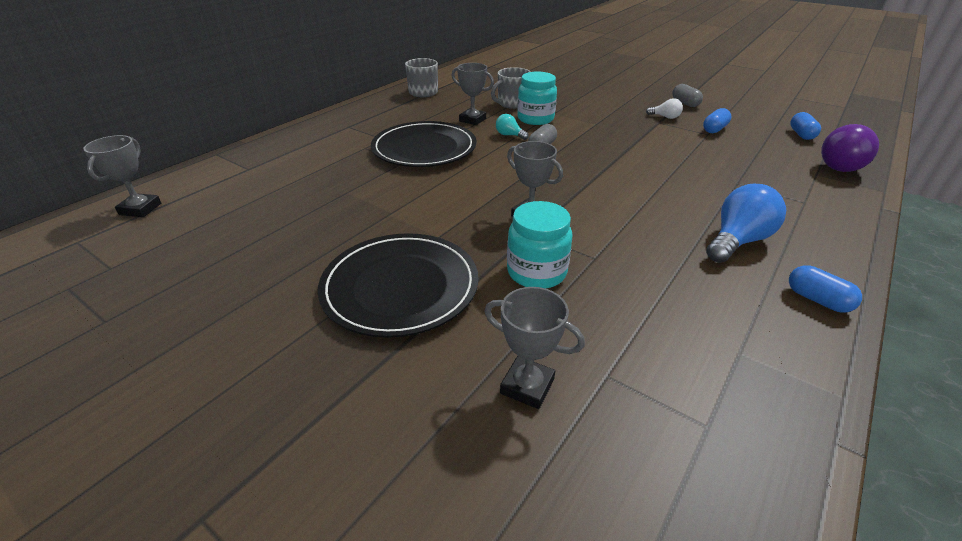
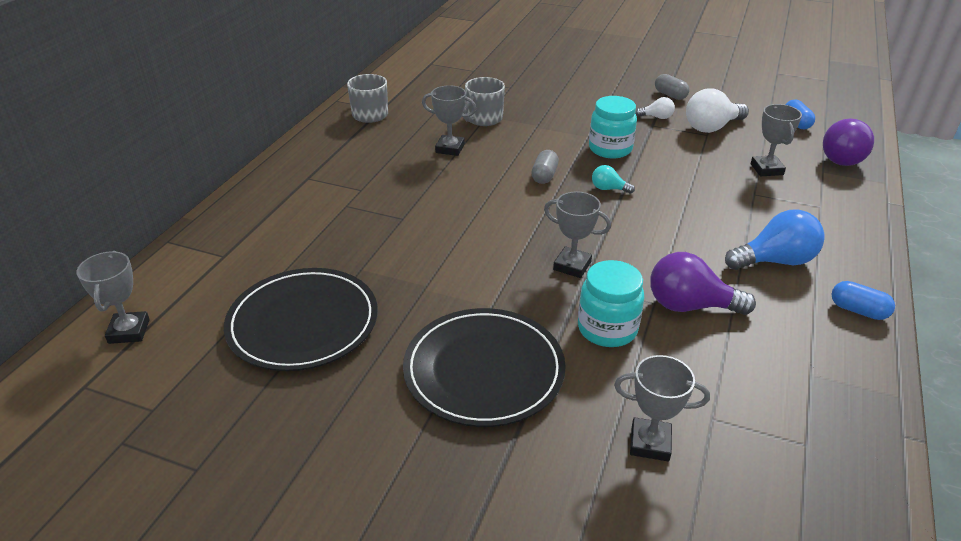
camera: 15 degrees left, 0 degrees up
(424, 148) = (416, 197): black plate -> black plate (303, 323)
(509, 135) = (502, 165): turquoise light bulb -> turquoise light bulb (608, 189)
(535, 119) = (520, 138): turquoise jar -> turquoise jar (610, 149)
(630, 266) = (690, 306): none -> purple light bulb
(714, 129) = (711, 127): blue capsule -> white light bulb
(737, 241) = (775, 261): blue light bulb -> blue light bulb turned 45 degrees clockwise
(757, 166) = (766, 169): none -> grey trophy

